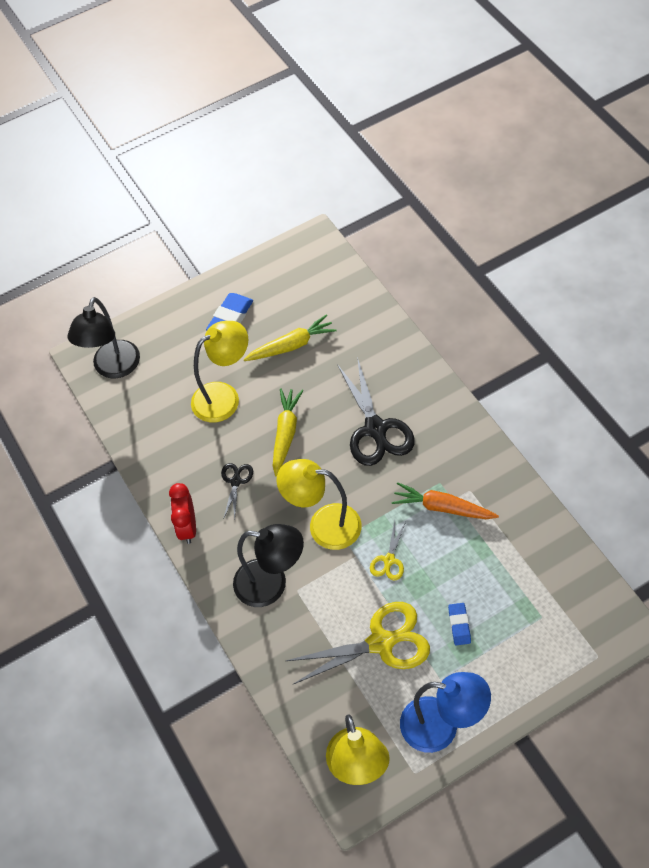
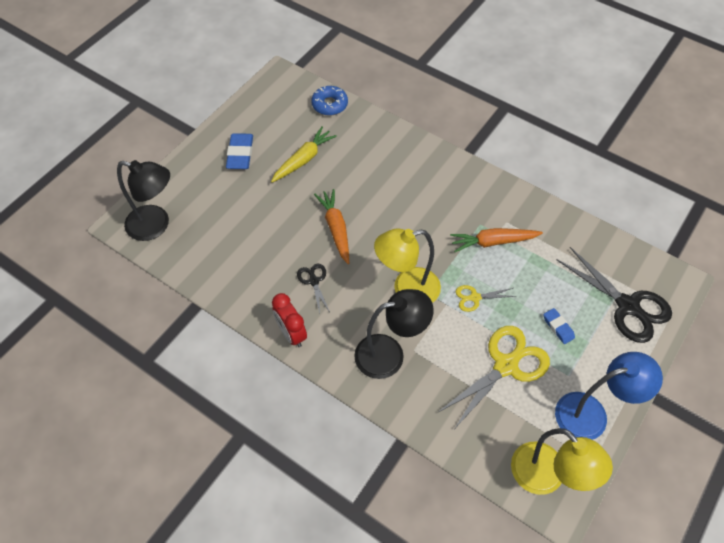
camera: 30 degrees left, 0 degrees up
(113, 368) = (156, 225): black lamp -> black lamp turned 60 degrees counterclockwise
(224, 396) = (267, 217): yellow lamp -> none
(286, 433) = (336, 228): yellow carrot -> orange carrot
(351, 291) = (329, 104): none -> blue donut
(375, 429) = (407, 201): black scissors -> black scissors (627, 306)
(389, 560) = (475, 297): yellow scissors -> yellow scissors turned 90 degrees clockwise

